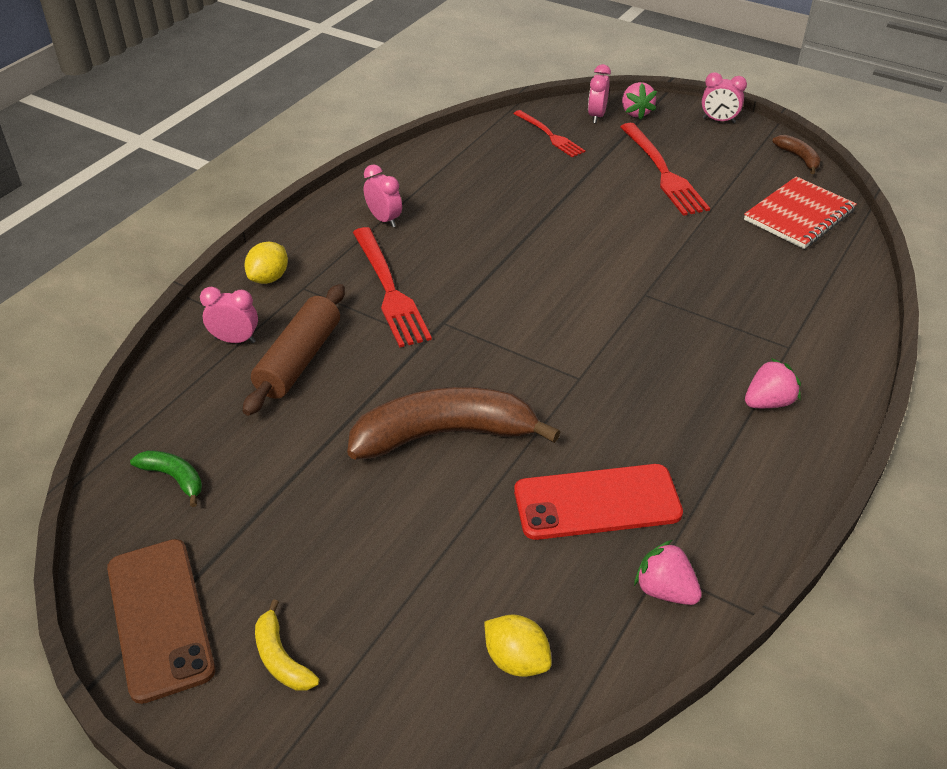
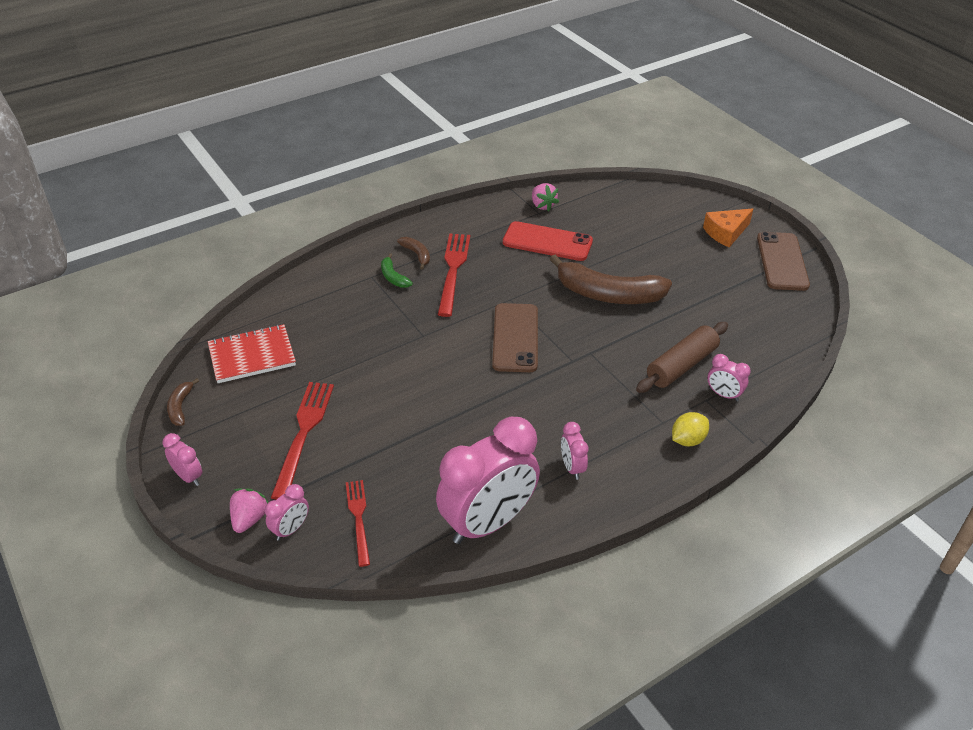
camera: 155 degrees left, 0 degrees up
(174, 478) = (772, 319): green banana -> green banana (393, 277)
(281, 658) = (726, 233): yellow banana -> orange cheese
(389, 290) = (598, 398): red fork -> red fork (453, 270)
(438, 161) = (488, 523): none -> pink clock
(516, 660) = (623, 204): yellow lemon -> none
(532, 327) = (515, 338): none -> brown phone
(768, 402) = (417, 255): pink strawberry -> brown banana

